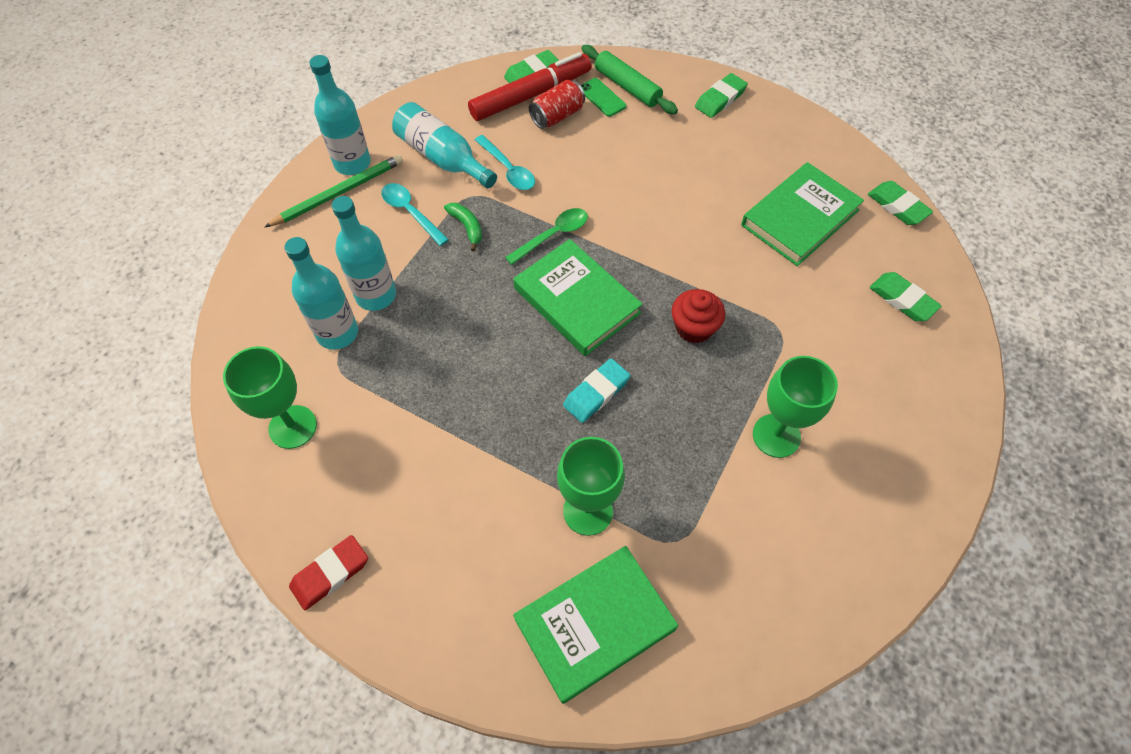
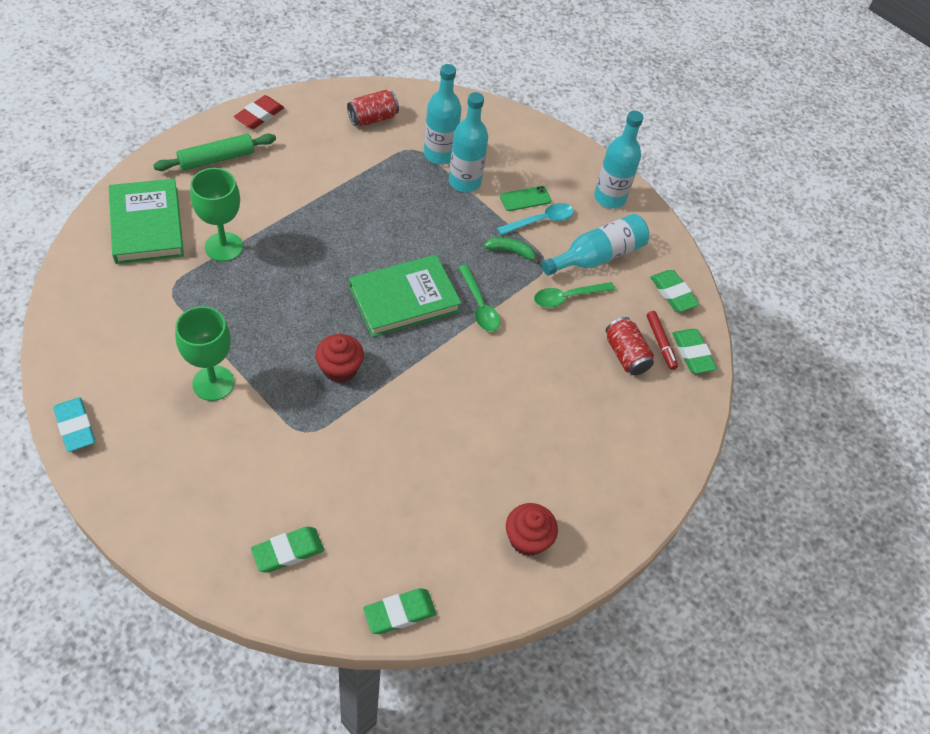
camera: 100 degrees right, 5 degrees down
(292, 427) = (373, 118): green goblet -> red can
(330, 574) = (259, 115): red eraser -> red eraser turned 60 degrees clockwise
(339, 193) = (578, 183): green pencil -> none
(467, 227) = (511, 251): green banana -> green banana turned 150 degrees counterclockwise
(508, 170) = (567, 297): turquoise spoon -> green spoon
(531, 95) = (660, 343): red marker -> red marker, size x0.49
(596, 393) = (313, 283): turquoise eraser -> turquoise eraser (75, 427)
(602, 97) = (642, 400): green phone -> green phone (525, 199)
(627, 87) = (652, 428): green rolling pin -> green rolling pin (216, 159)
(720, 99) = (610, 508): green eraser -> green eraser (673, 293)
(780, 143) = (527, 539): none -> red cupcake
(800, 217) = (422, 509): green book -> none

